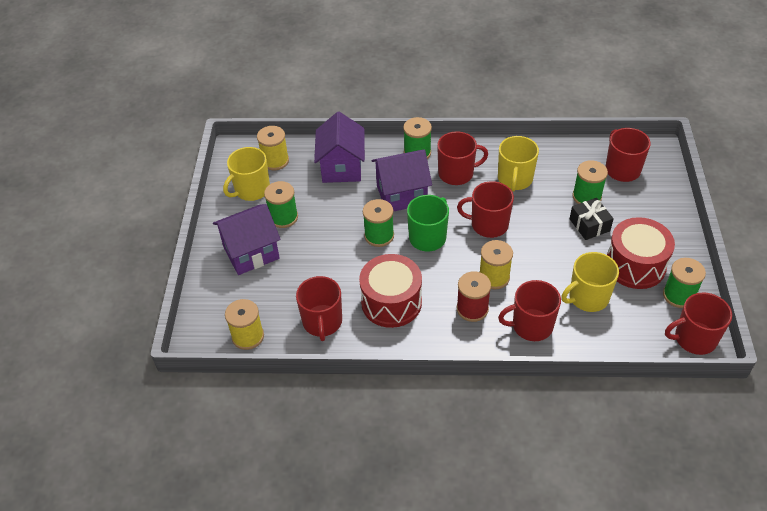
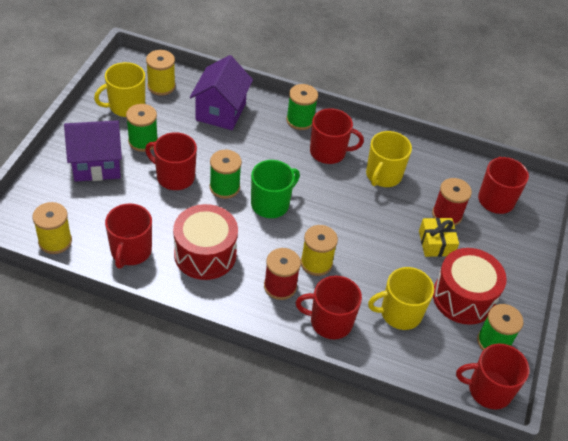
camera: 10 degrees right, 0 degrees up
(401, 195) = (265, 155): purple house -> none
(488, 224) = (335, 210): red mug -> red mug (174, 177)
(586, 197) = (447, 215): green spool -> red spool
(589, 225) = (436, 243): black gift -> yellow gift

